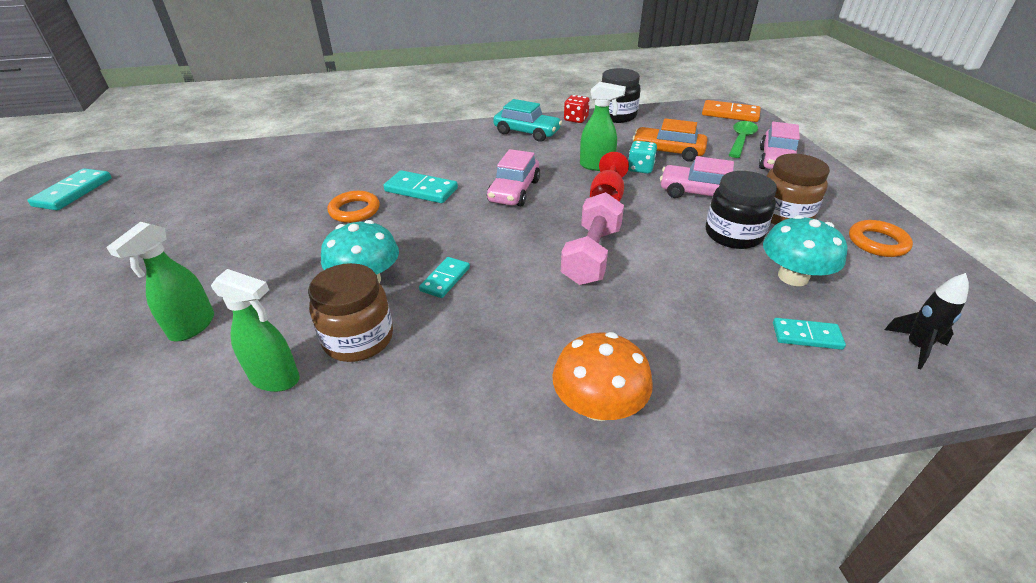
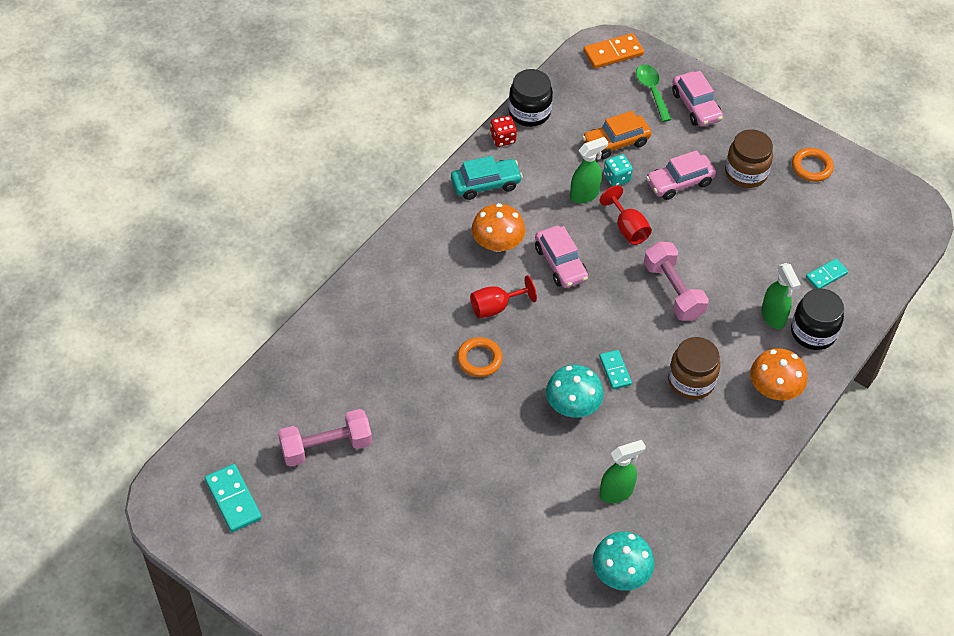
camera: 45 degrees left, 15 degrees up
(171, 199) = (326, 447): none -> pink dumbbell
(192, 327) = (525, 506): green spray bottle -> green spray bottle (773, 317)
(358, 339) = (623, 442): brown jar -> brown jar (691, 381)
(421, 190) = (496, 307): turquoise domino -> red goblet
(484, 160) = (497, 243): none -> orange mushroom
(733, 234) = (733, 214): black jar -> black jar (813, 332)
(793, 277) = (790, 232): turquoise mushroom -> turquoise mushroom (620, 573)
(916, 347) = (875, 248): black rocket -> none

